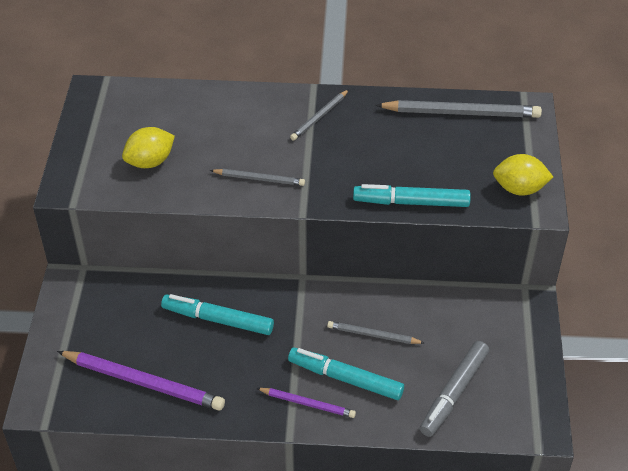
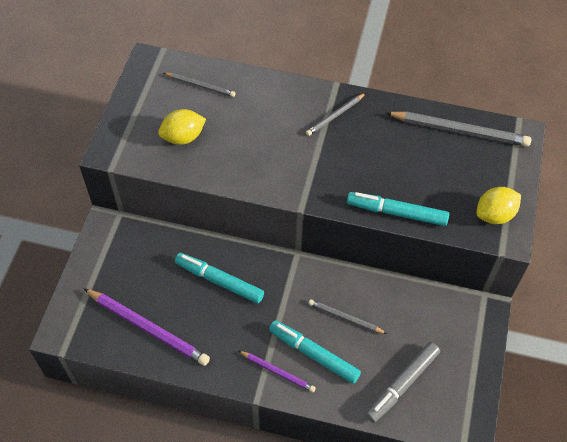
camera: 10 degrees right, 10 degrees up
(259, 179) = (271, 168): grey pencil -> grey pencil (200, 86)
(519, 189) = (494, 215): yellow lemon -> yellow lemon turned 45 degrees counterclockwise

